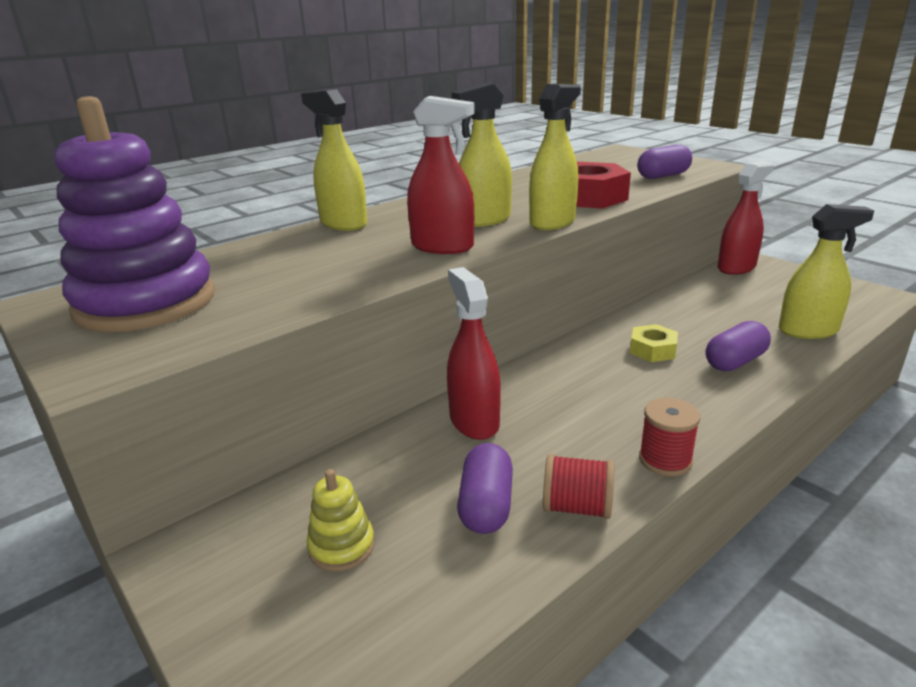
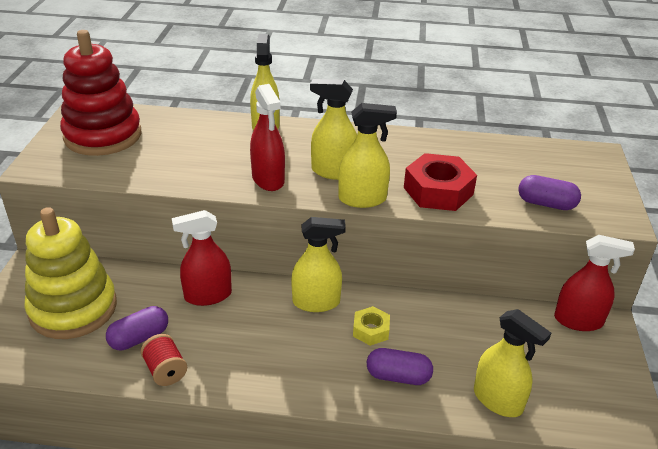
camera: 45 degrees right, 10 degrees up
(146, 303) = (103, 136): purple stacking toy -> red stacking toy
(341, 546) = (73, 308): yellow stacking toy -> yellow stacking toy, size x2.43
(474, 421) = (208, 295): red spray bottle -> red spray bottle turned 135 degrees counterclockwise
(575, 361) = (316, 302): none -> yellow spray bottle
(665, 460) = (240, 387): red spool -> none

